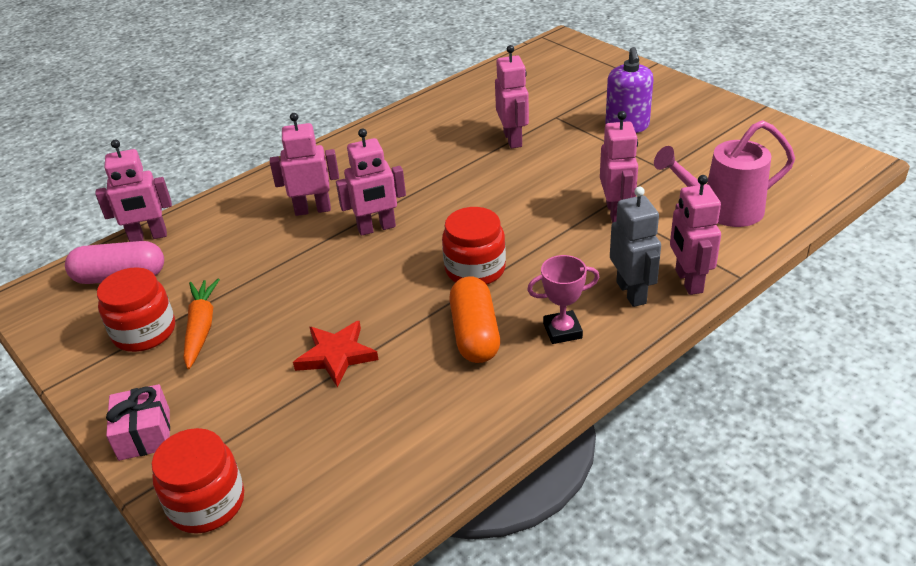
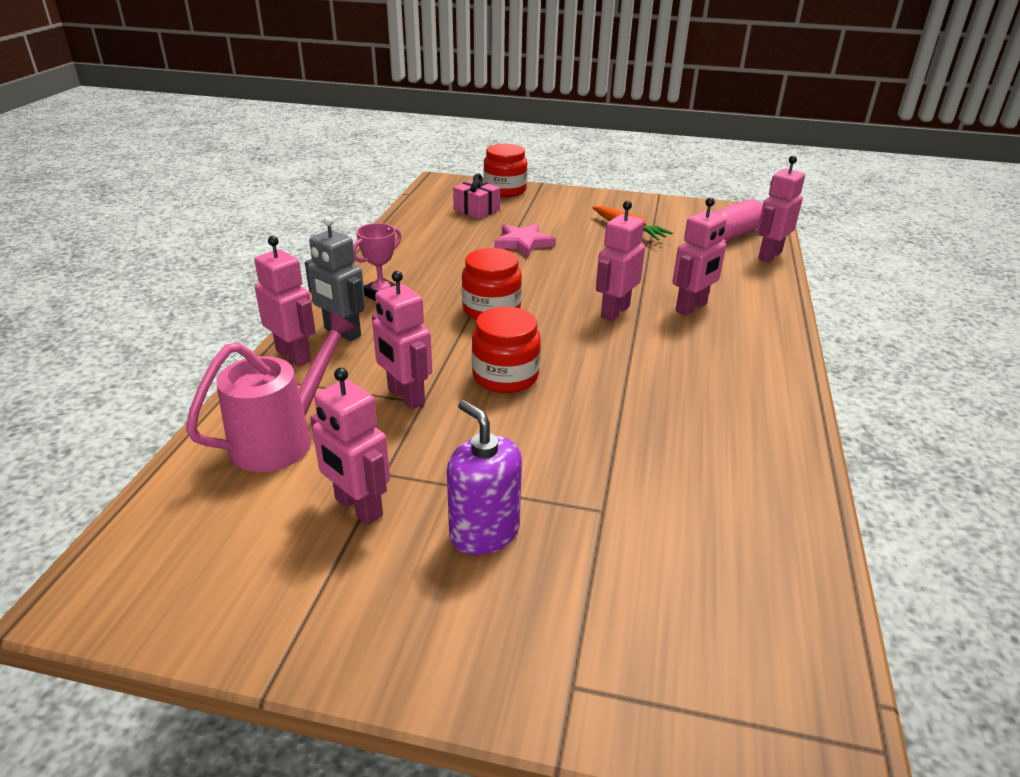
camera: 140 degrees right, 5 degrees down
(144, 332) = (658, 221): red jar -> red jar (505, 376)
(144, 434) = (575, 196): pink gift -> pink gift (476, 210)
(336, 355) = (523, 243): red star -> pink star
(475, 334) = (445, 276): orange capsule -> none
(513, 139) = (613, 448): pink robot -> pink robot (358, 507)

